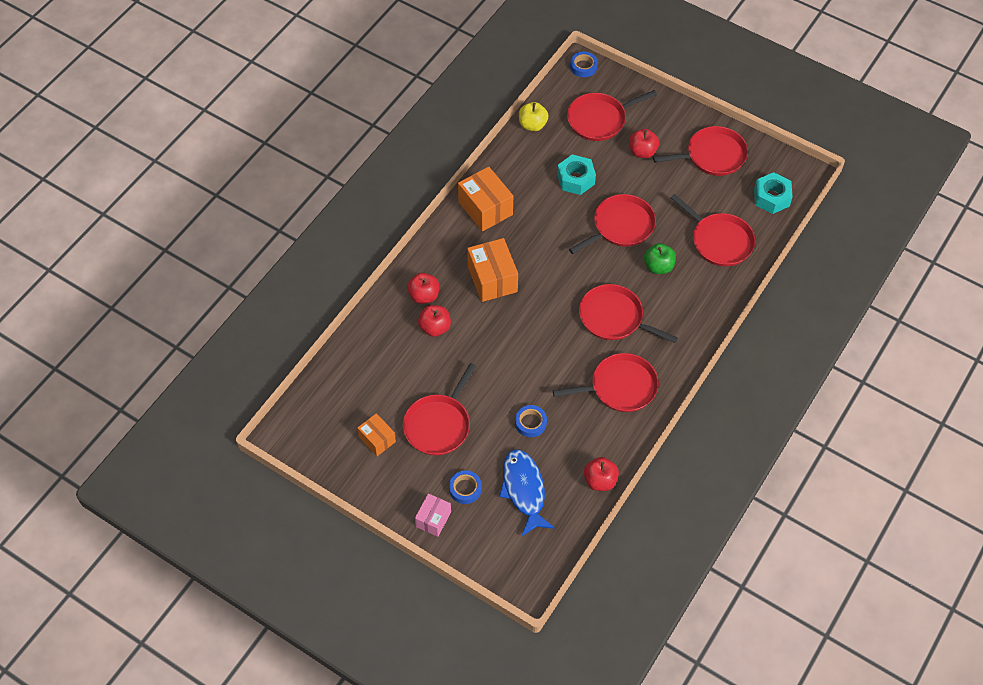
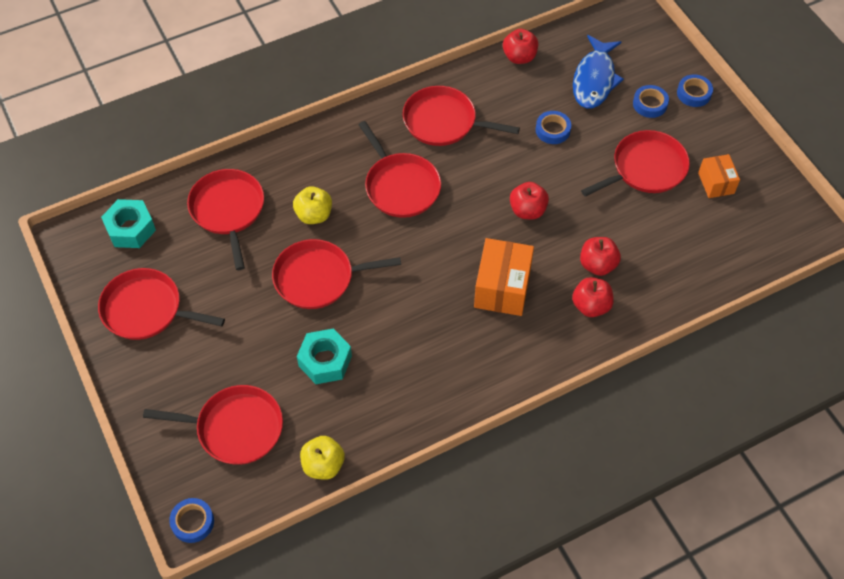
camera: 150 degrees left, 0 degrees up
(433, 519) = (694, 93): pink box -> blue tape
(485, 208) = (457, 377): orange box -> none
(642, 152) = (220, 356): red apple -> red apple (527, 210)
(658, 266) = (314, 215): green apple -> yellow apple

